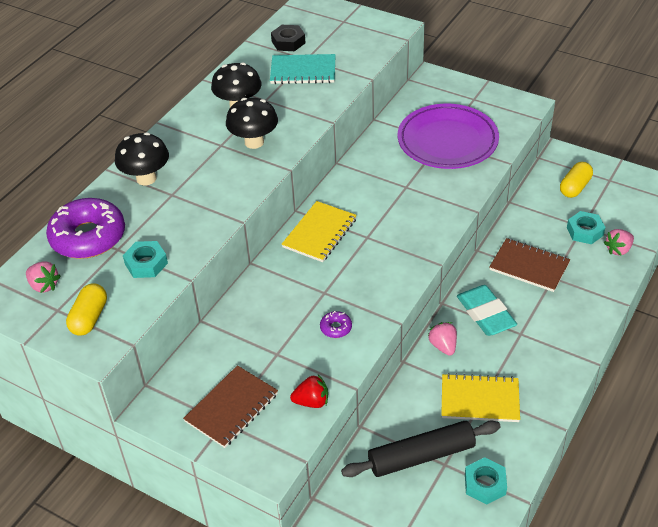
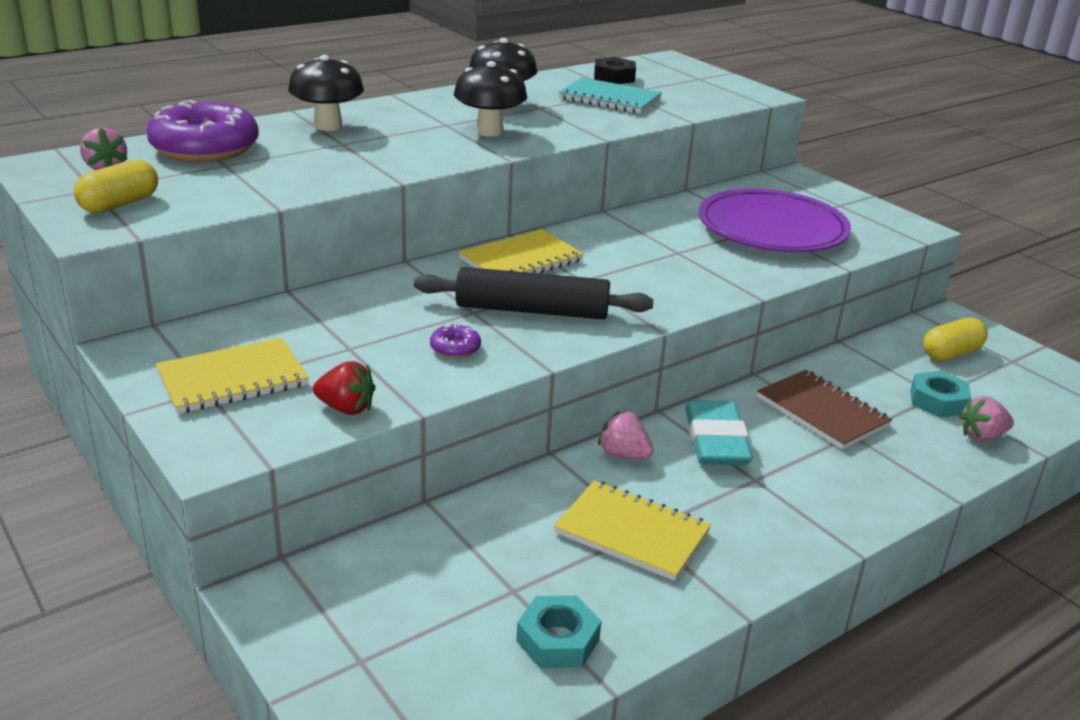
camera: 20 degrees right, 15 degrees down
(146, 264) = (243, 183): turquoise nut -> none
(231, 408) = (233, 379): brown notebook -> yellow notebook
(421, 456) = (485, 567): black rolling pin -> black rolling pin (532, 310)
(443, 346) = (623, 455): pink strawberry -> pink strawberry turned 60 degrees counterclockwise

